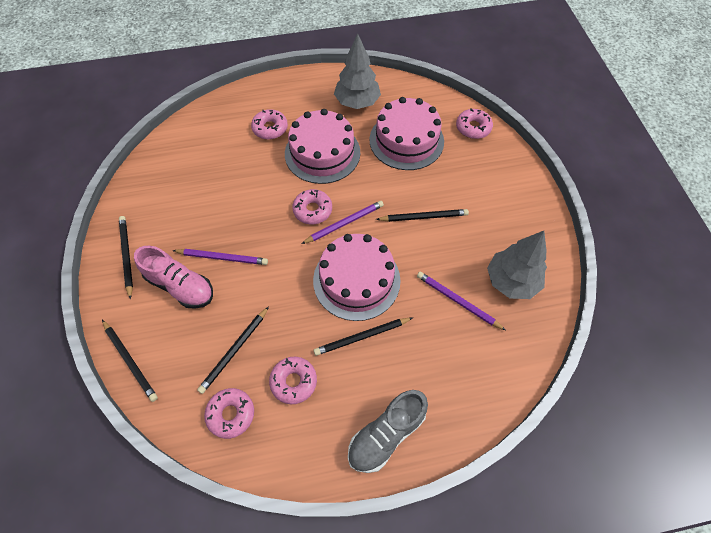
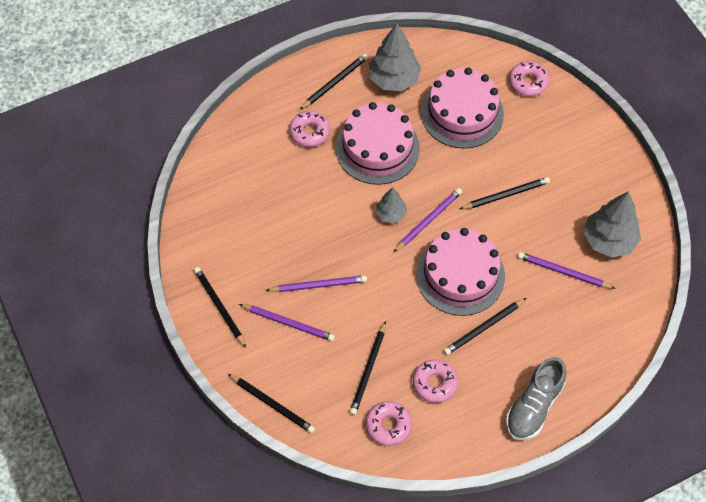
camera: 15 degrees left, 0 degrees up
(180, 286) = (288, 323): pink shoe -> purple pencil
(307, 95) = (335, 82): none -> black pencil
(312, 210) = (391, 214): pink donut -> grey tree

